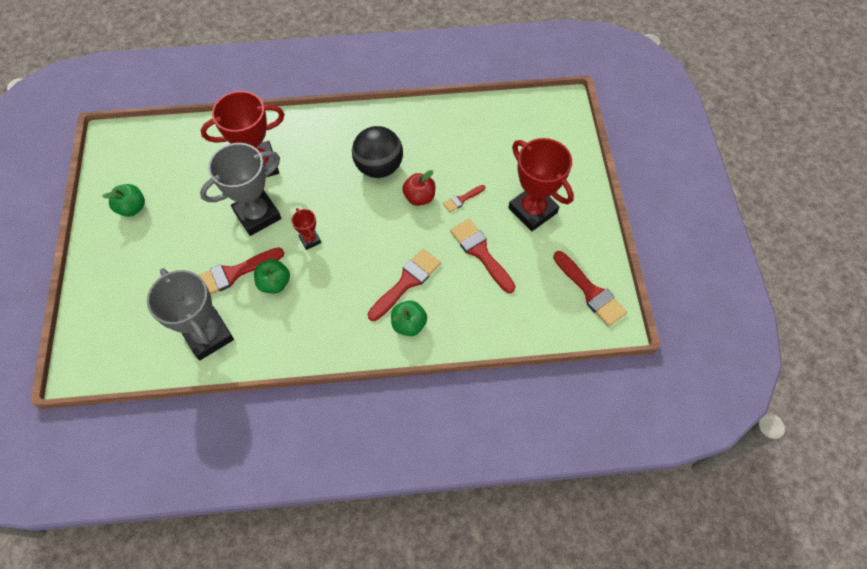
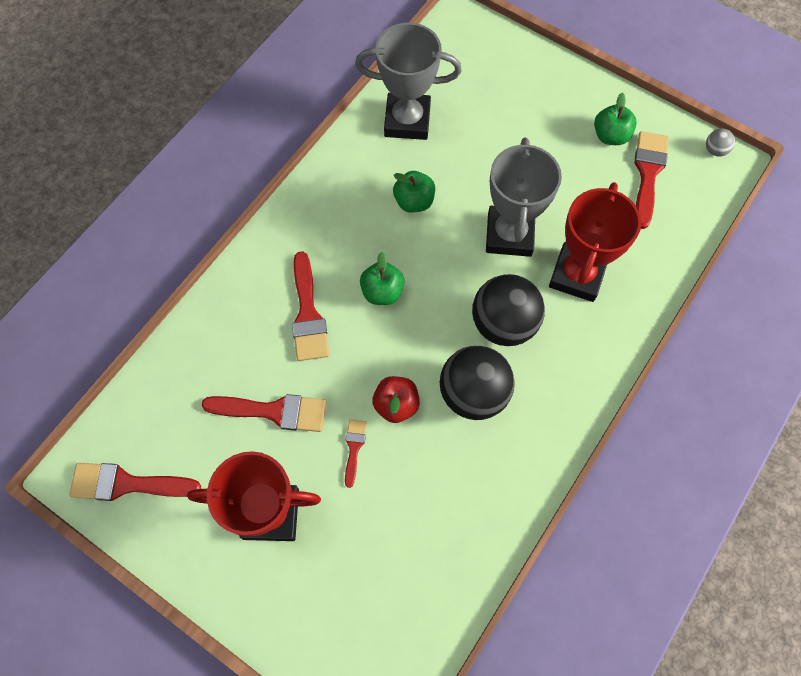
camera: 130 degrees right, 5 degrees up
(104, 148) = (715, 150): none -> grey ball
(234, 273) = (456, 175): red brush -> red brush (648, 173)
(310, 240) = (436, 262): red trophy -> none
(323, 180) = (503, 323): none -> black ball
(409, 324) = (263, 283): green apple -> green apple (382, 292)

